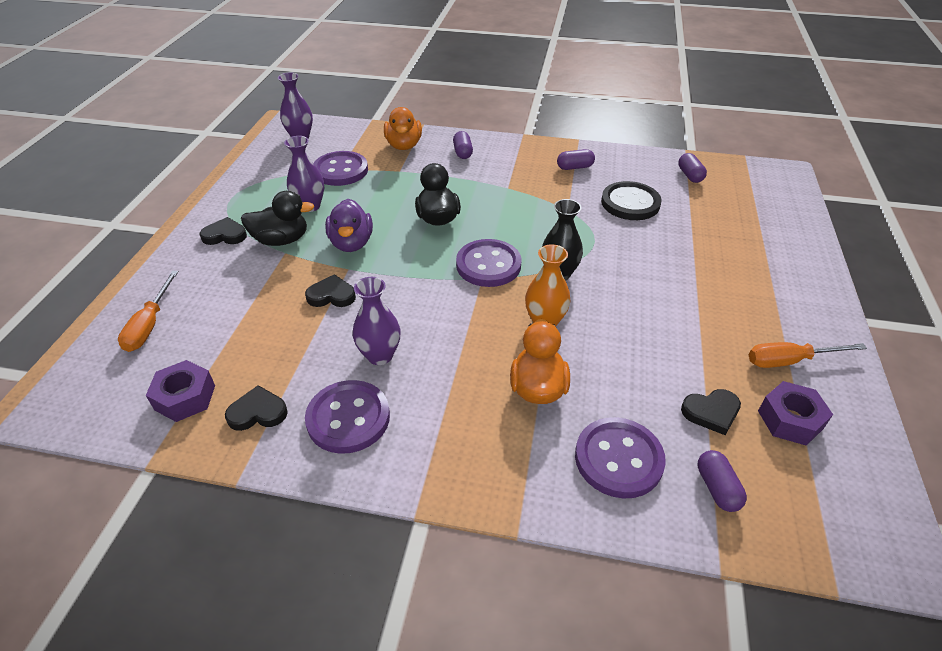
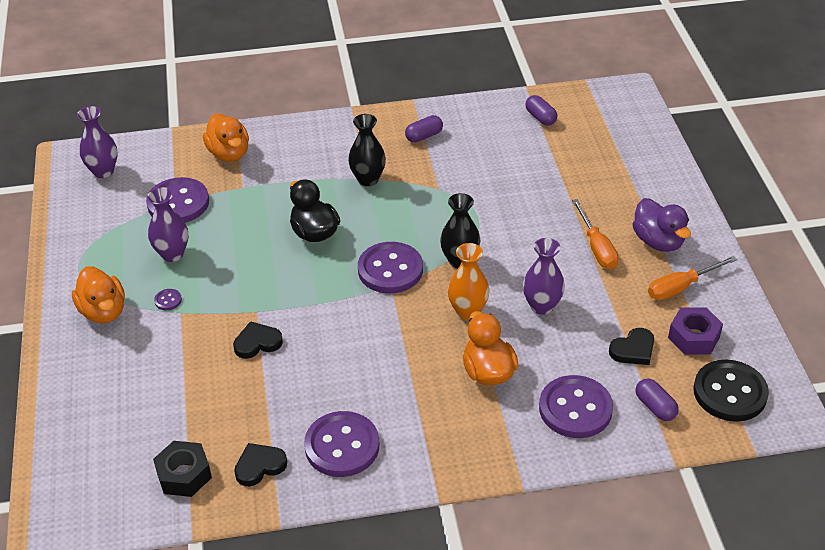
camera: 20 degrees left, 0 degrees up
(149, 325) = (97, 423): orange screwdriver -> orange screwdriver (596, 247)
(185, 397) = (184, 475): purple nut -> black nut
(225, 235) = (103, 311): black heart -> orange duck
(281, 240) = (168, 300): black duck -> purple button
(351, 243) = (243, 284): purple duck -> purple duck (658, 241)
(380, 355) = (337, 385): purple vase -> purple vase (541, 306)
(462, 152) = (298, 147): purple capsule -> none
(508, 188) = (368, 179): none -> black vase
(630, 203) = (495, 165): black button -> black button (730, 392)

